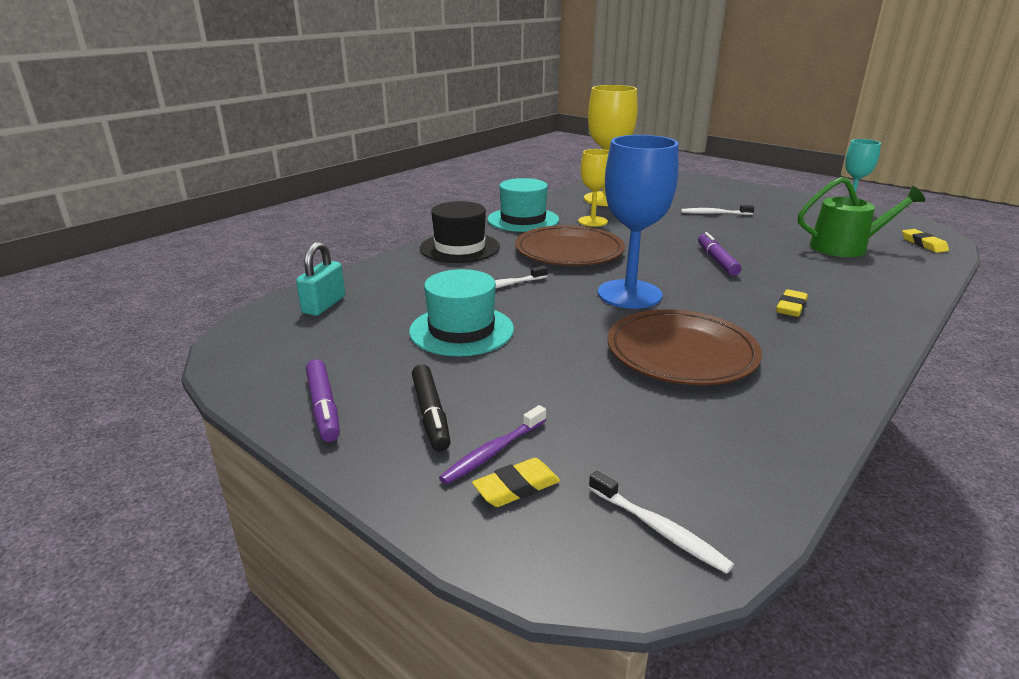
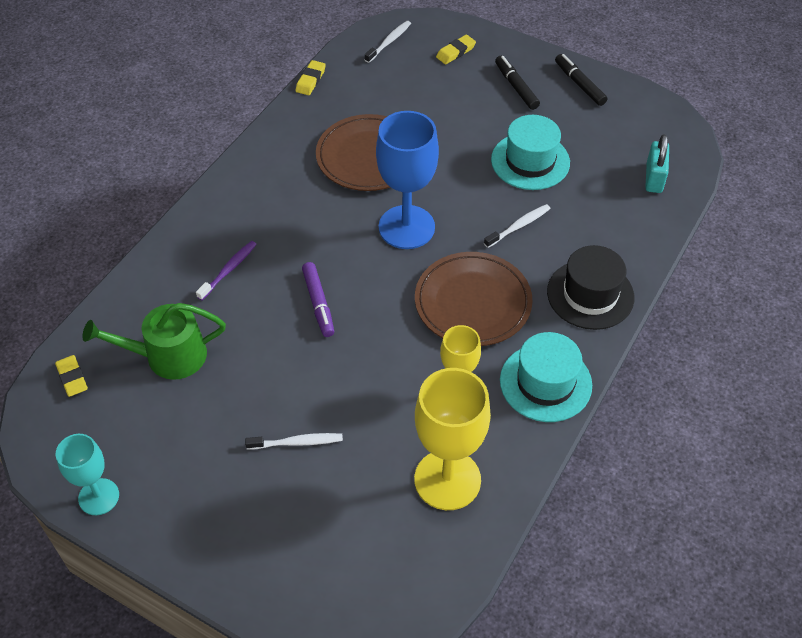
camera: 170 degrees right, 25 degrees up
(323, 407) = (579, 84): purple marker -> black marker
(493, 452) = (473, 68): purple toothbrush -> purple toothbrush (228, 270)
(659, 529) = (389, 42): white toothbrush -> white toothbrush turned 90 degrees clockwise
(791, 307) = (271, 225): yellow eraser -> yellow eraser (310, 80)

